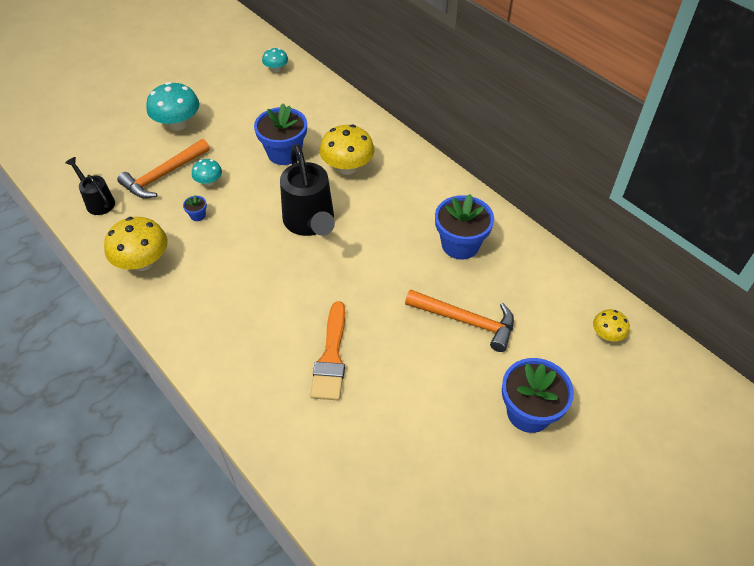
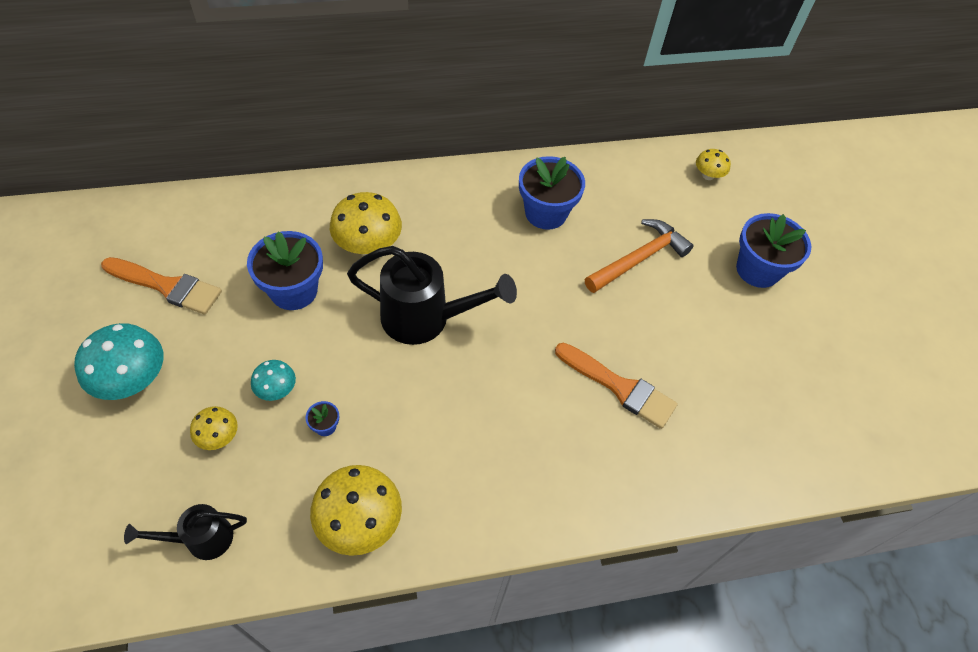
camera: 65 degrees left, 5 degrees up
(163, 175) = (219, 436): orange hammer -> yellow mushroom
(247, 103) = (167, 286): none -> orange brush
(276, 69) = (133, 228): turquoise mushroom -> none

